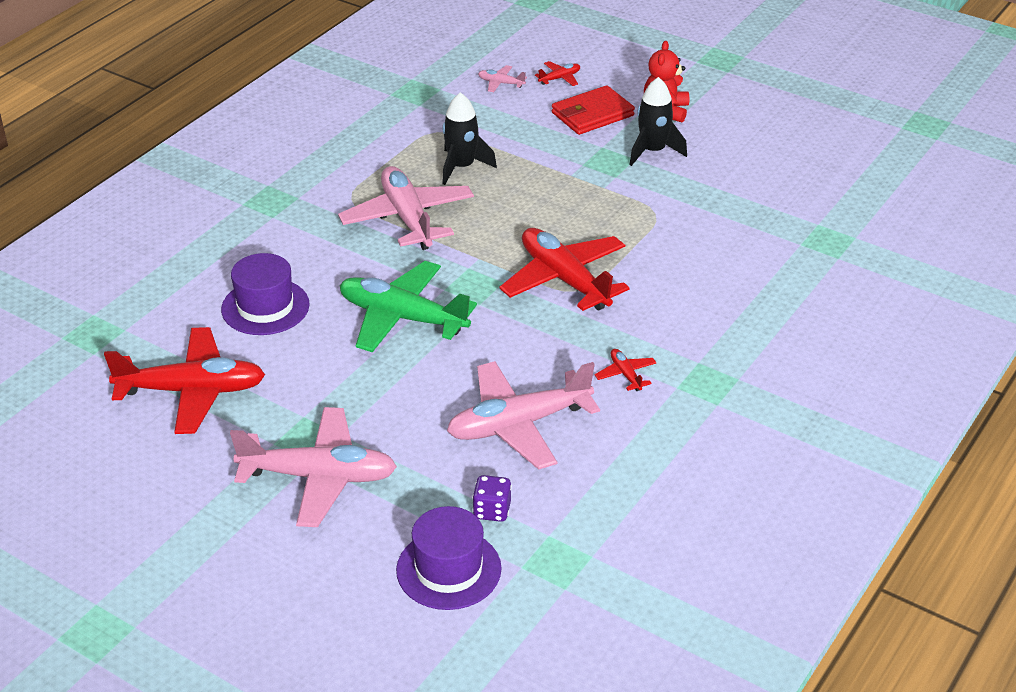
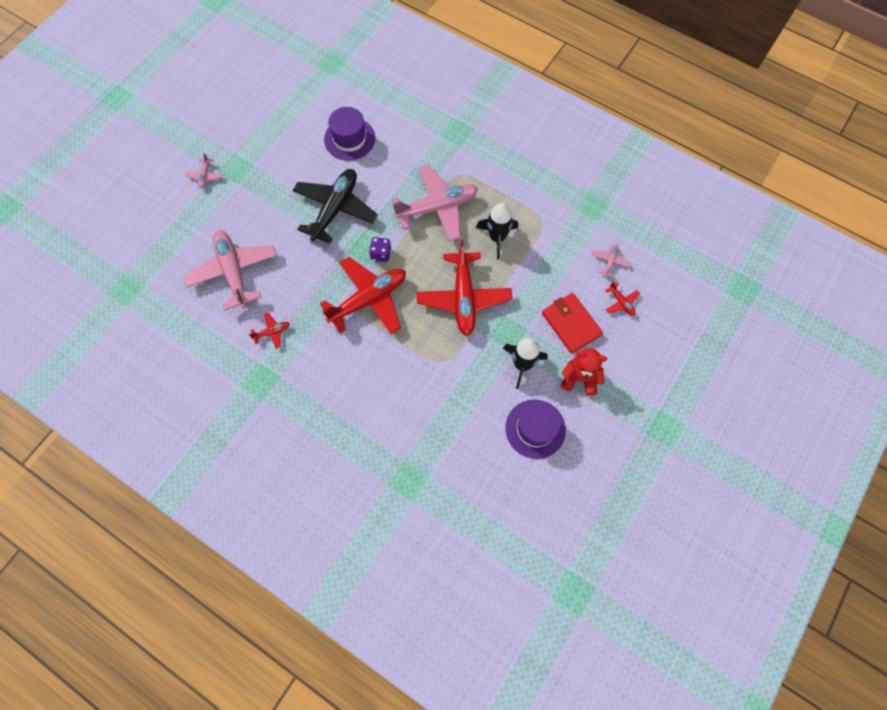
camera: 90 degrees right, 30 degrees up
(192, 391) = (279, 113): red plane -> red plane (463, 298)
(319, 477) = (205, 176): pink plane -> pink plane, size x0.42
(402, 318) = (335, 209): green plane -> black plane
(448, 569) = (129, 239): purple hat -> purple hat (535, 429)
(492, 510) = (167, 258): purple dice -> purple dice (381, 254)

